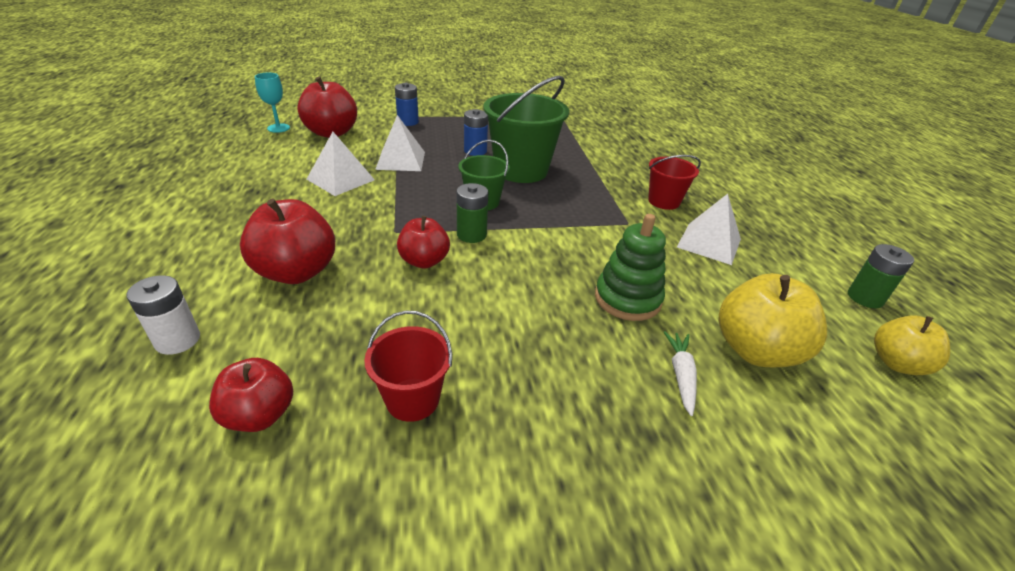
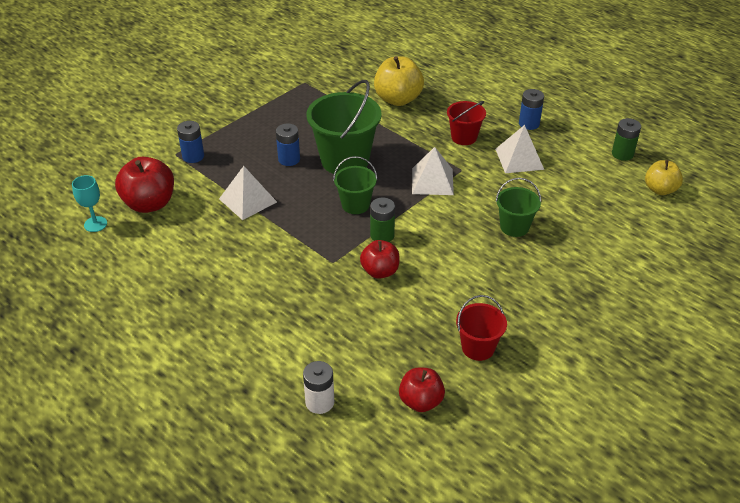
camera: 35 degrees left, 5 degrees up
(297, 272) = (317, 325): red apple -> none
(341, 179) = (232, 243): white pyramid -> white pyramid (432, 181)
(627, 299) = (514, 227): green stacking toy -> green bucket
(681, 375) = (578, 256): white carrot -> none
(755, 220) = (529, 124): none -> blue battery
(755, 350) = (598, 221): yellow apple -> yellow apple (398, 99)

